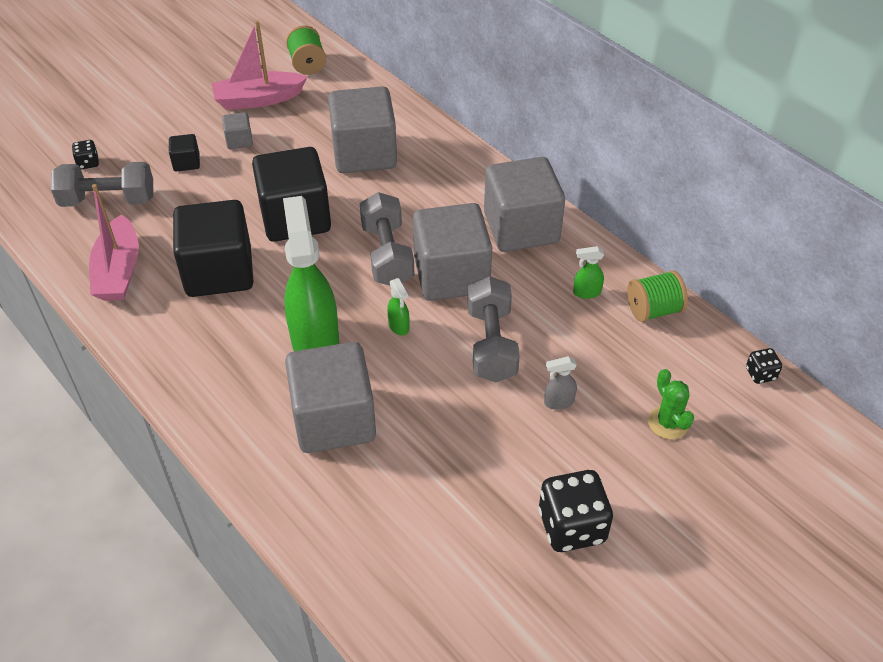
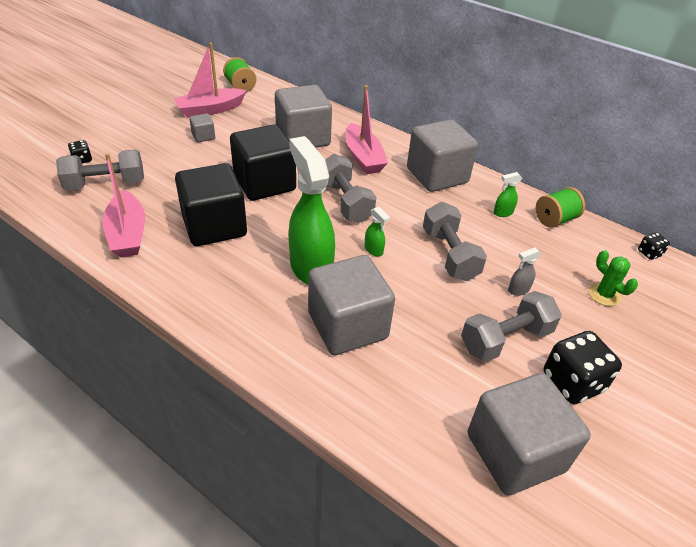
camera: 15 degrees left, 5 degrees down
(186, 162) = (165, 153): black cube -> none
(433, 191) = (363, 157): none -> pink boat
(451, 275) = (399, 211): grey cube -> grey cube (515, 452)
(514, 463) = (505, 339): none -> grey dumbbell

